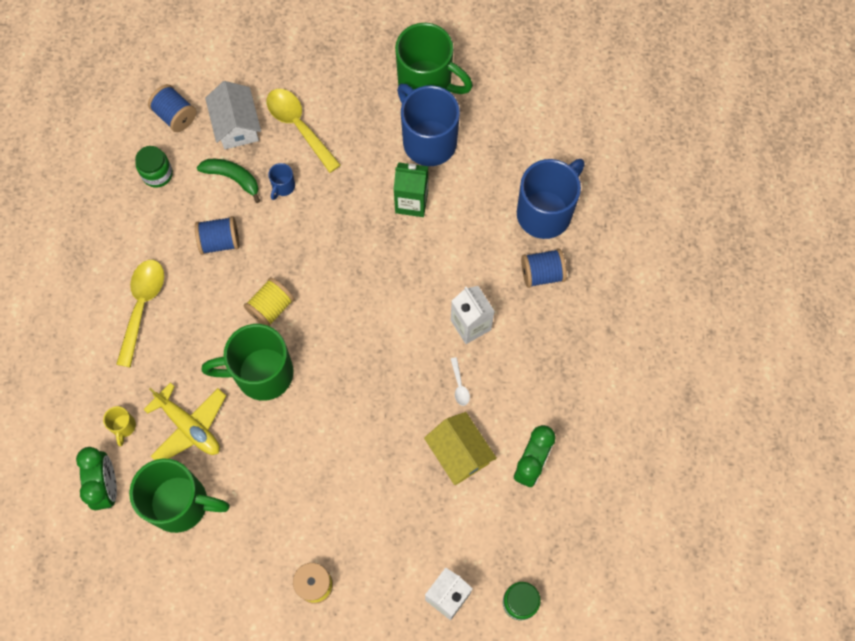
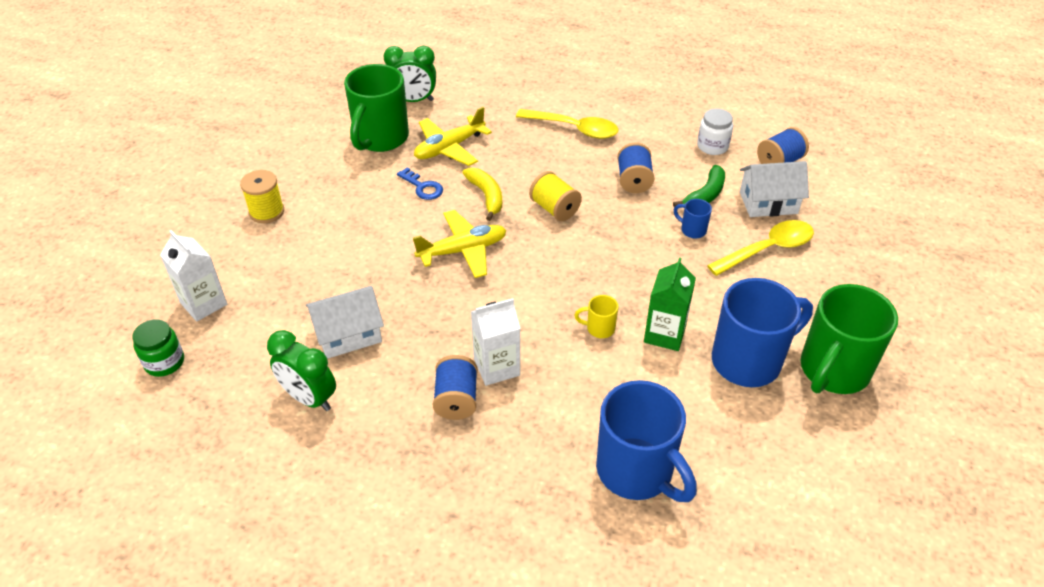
camera: 100 degrees right, 25 degrees down
(124, 427) = (462, 112): yellow mug -> yellow mug (599, 328)
(157, 174) = (712, 146): green jar -> white jar
(256, 438) = (422, 187): none -> blue key
(261, 374) = (486, 196): green mug -> yellow banana
(341, 380) = (463, 250): none -> yellow plane
(459, 386) = (425, 346): white spoon -> none
(459, 453) = (348, 335): yellow house -> white house
(542, 274) = (548, 451): blue spool -> blue spool (456, 399)

